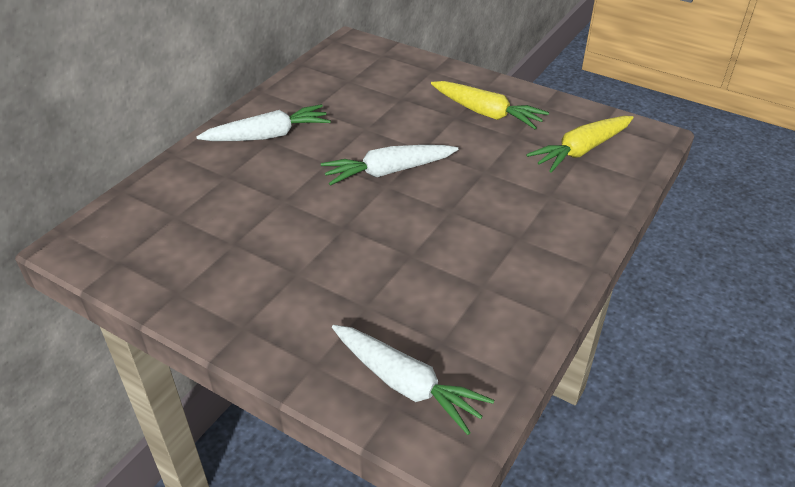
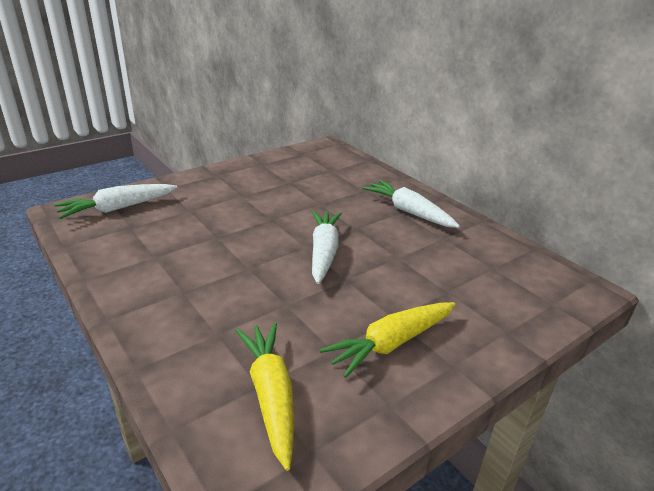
camera: 110 degrees right, 10 degrees down
(268, 135) = (409, 212): white carrot -> white carrot turned 135 degrees clockwise

